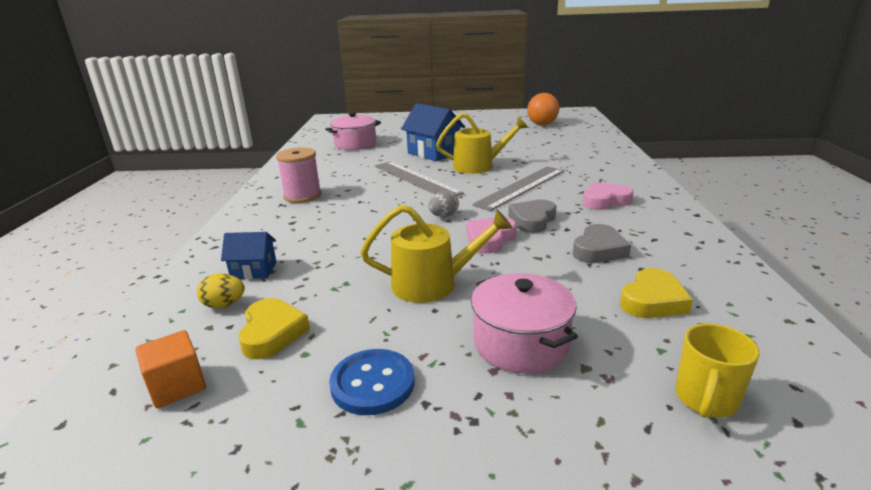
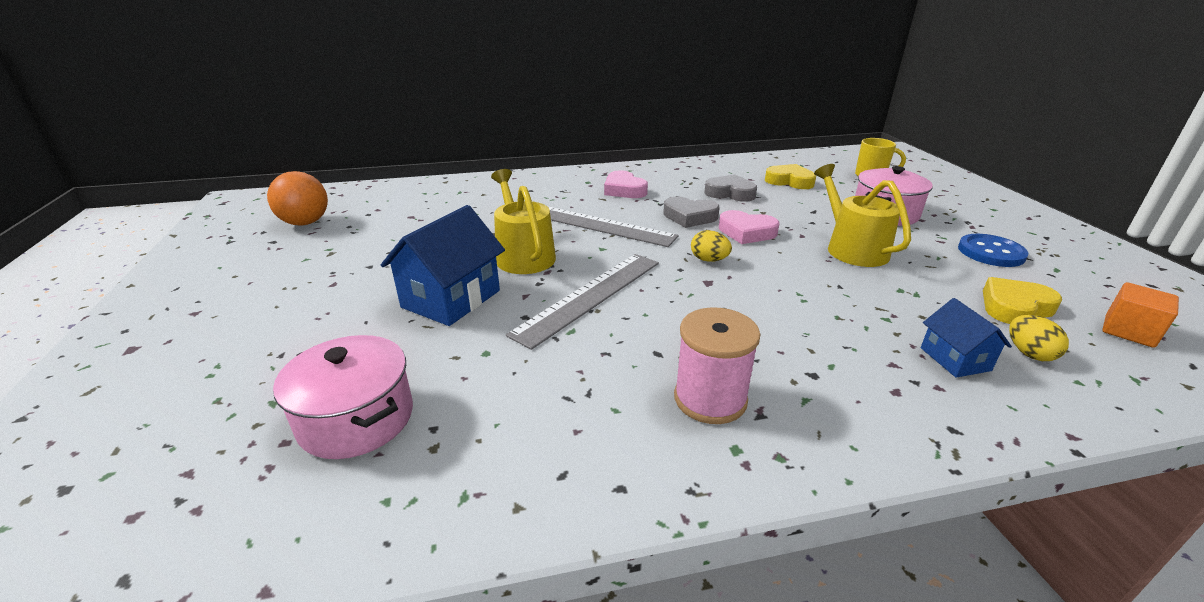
camera: 105 degrees left, 5 degrees up
(443, 216) = (709, 260): grey egg -> yellow egg

